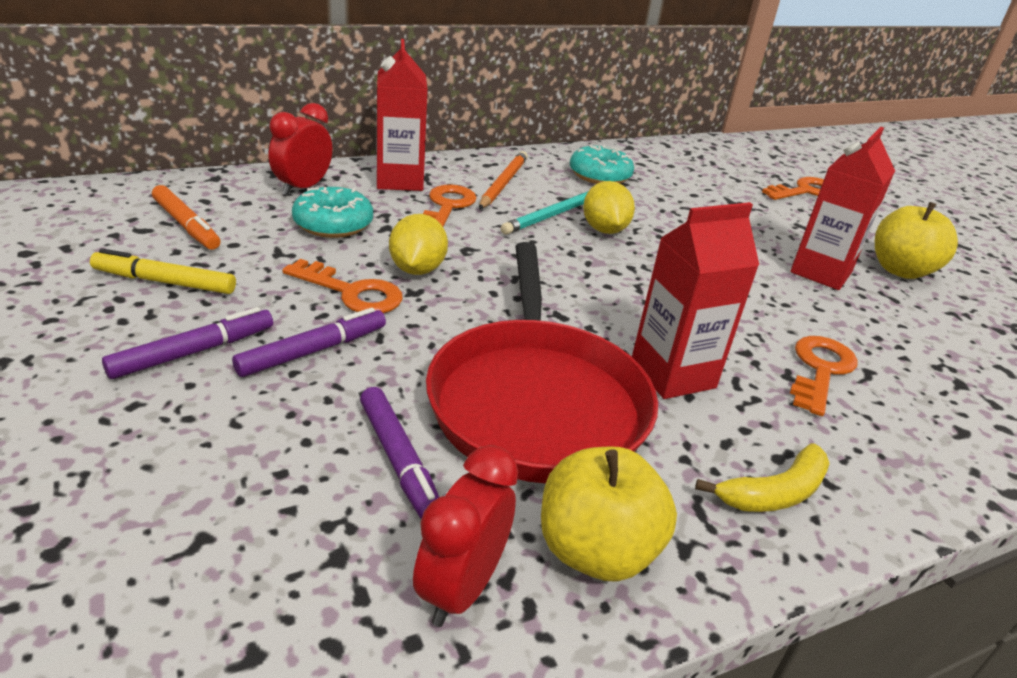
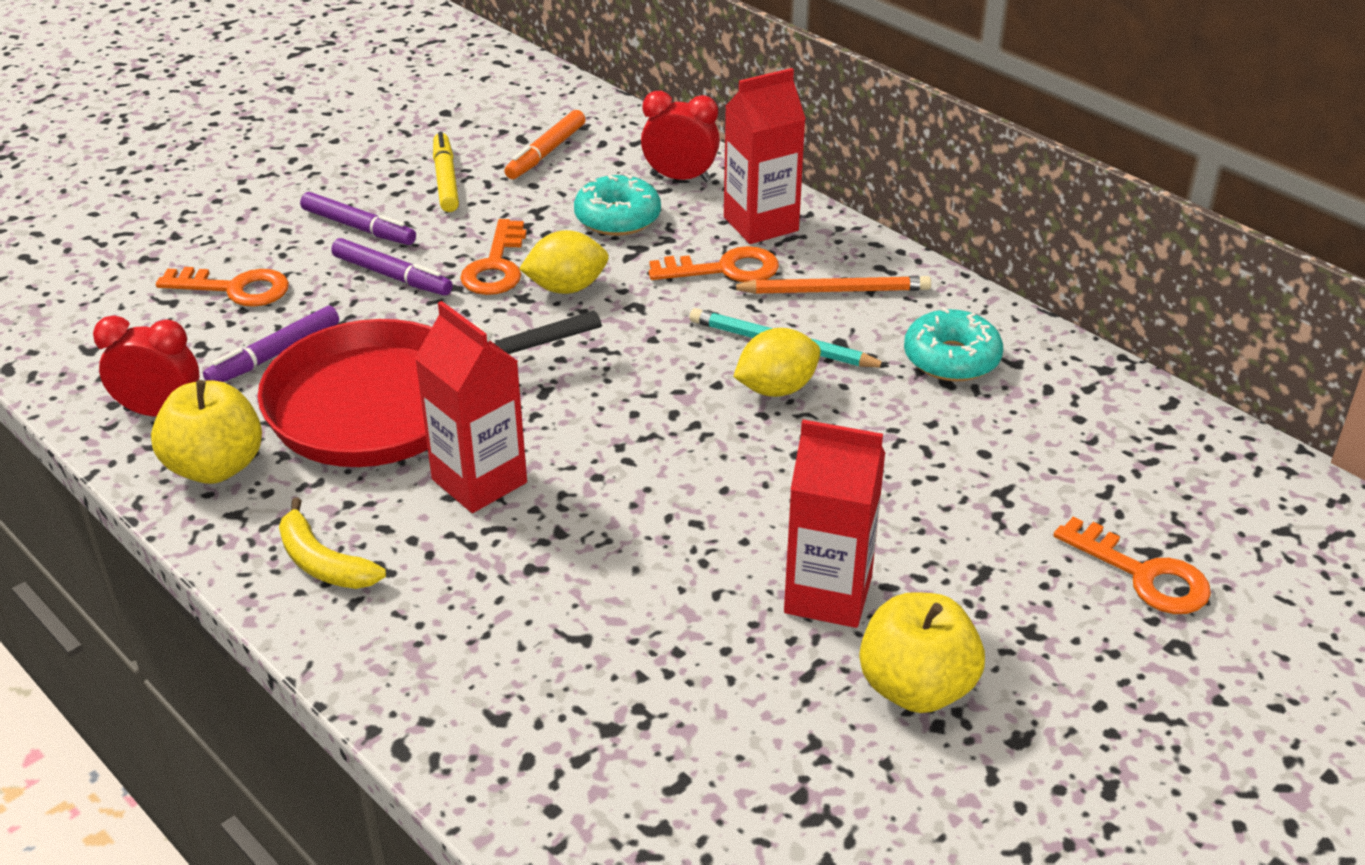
camera: 75 degrees right, 5 degrees up
(820, 370) = (558, 594): orange key -> orange key (235, 289)

